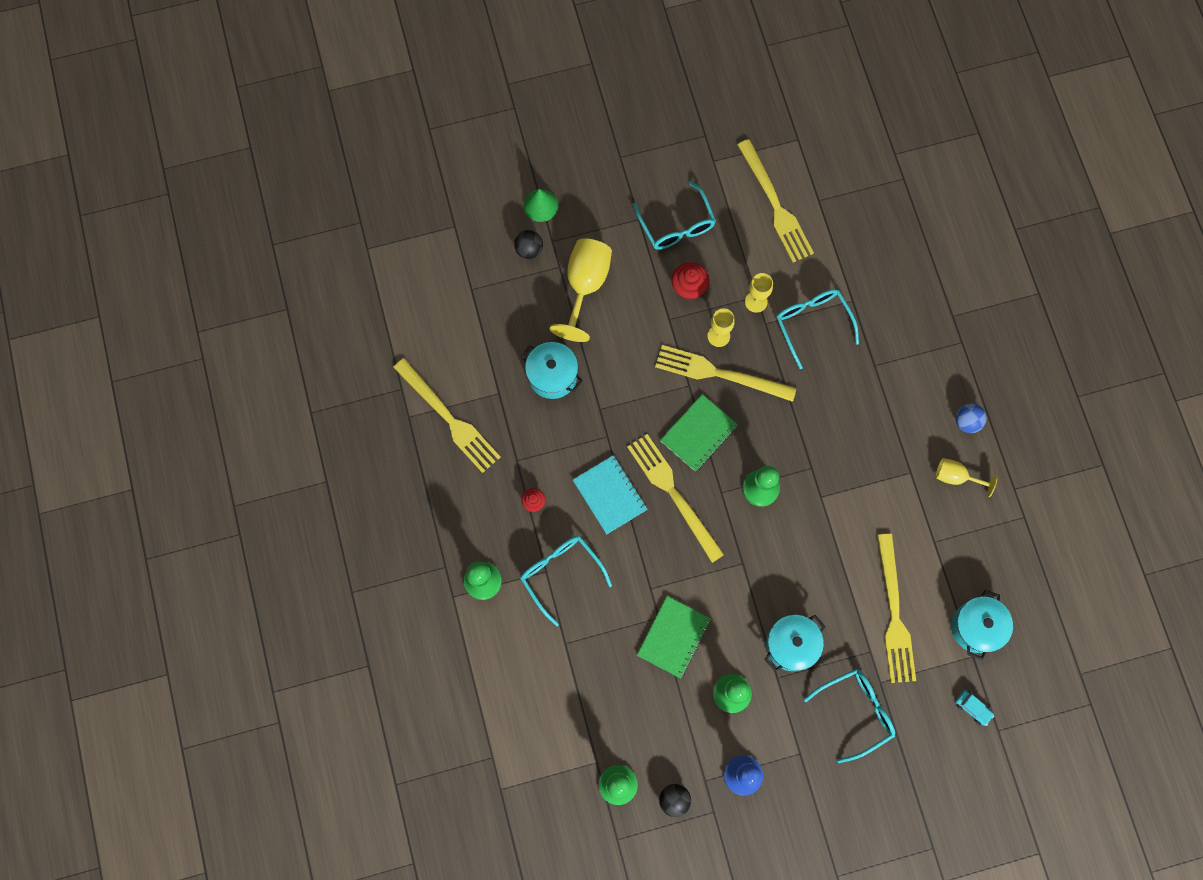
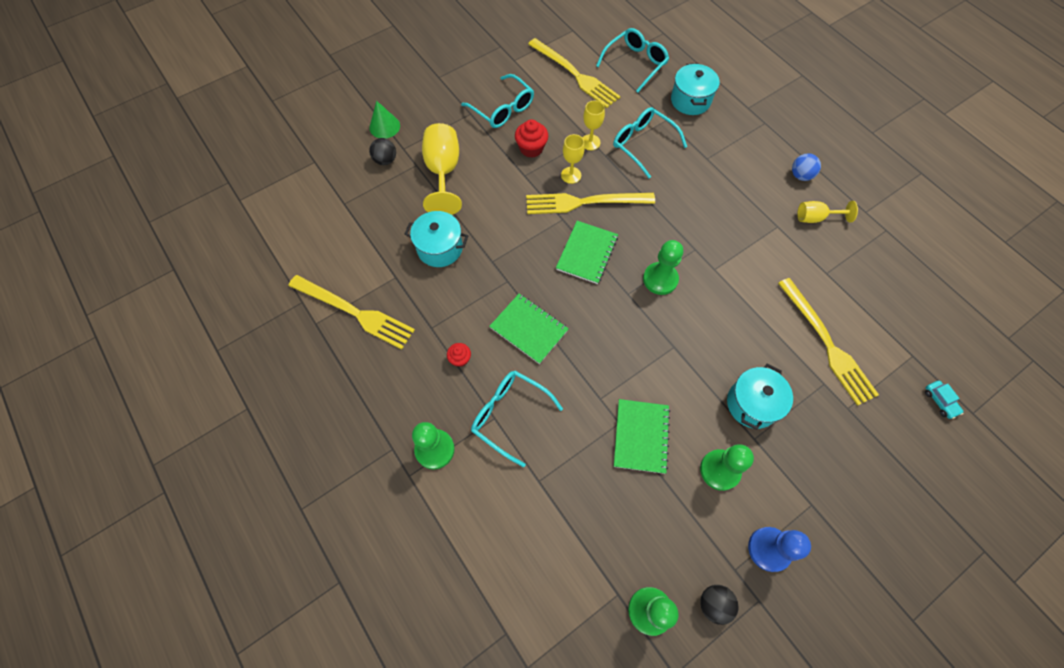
camera: 20 degrees left, 10 degrees down
(609, 495) = (529, 329): turquoise notebook -> green notebook
(673, 494) = (586, 309): yellow fork -> none
(856, 711) = (841, 443): turquoise glasses -> turquoise glasses (635, 63)
(973, 708) = (940, 401): turquoise car -> turquoise car turned 45 degrees clockwise
(976, 627) = (901, 330): turquoise pot -> turquoise pot (690, 100)

